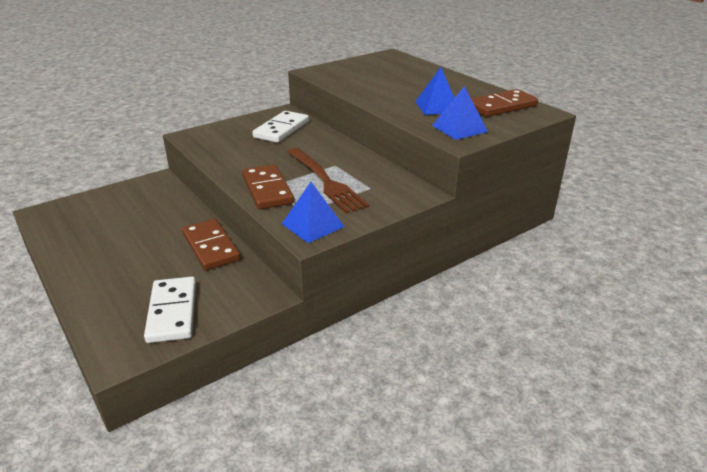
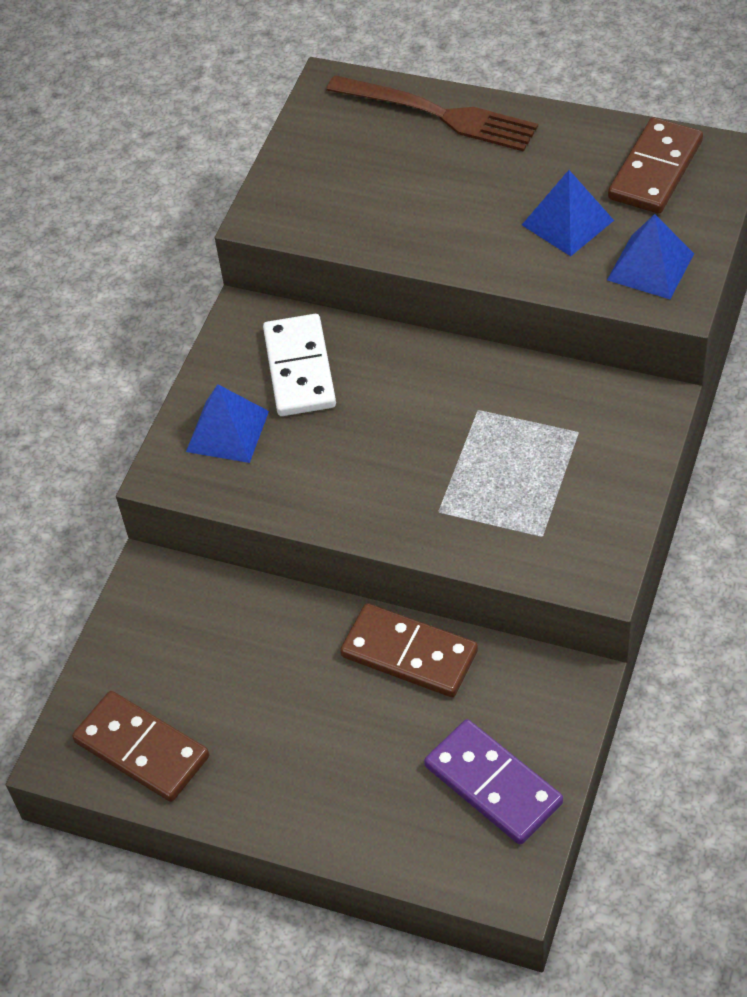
camera: 30 degrees left, 20 degrees up
(172, 312) = (493, 785): white domino -> purple domino
(267, 190) = (444, 522): brown domino -> brown domino (141, 749)
(312, 225) = (582, 553): blue pyramid -> blue pyramid (227, 431)
(326, 182) = (506, 455): brown fork -> brown fork (440, 114)

